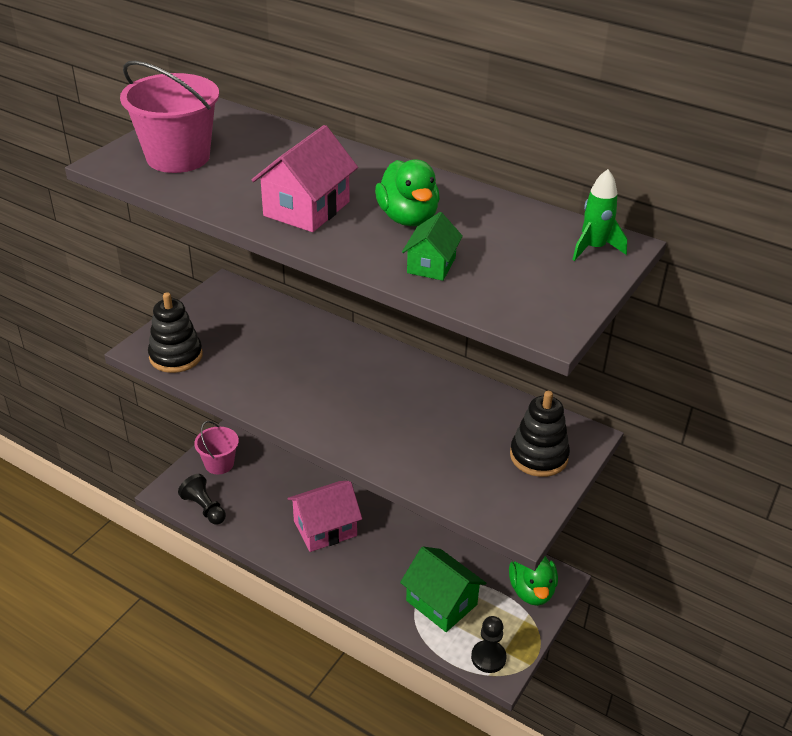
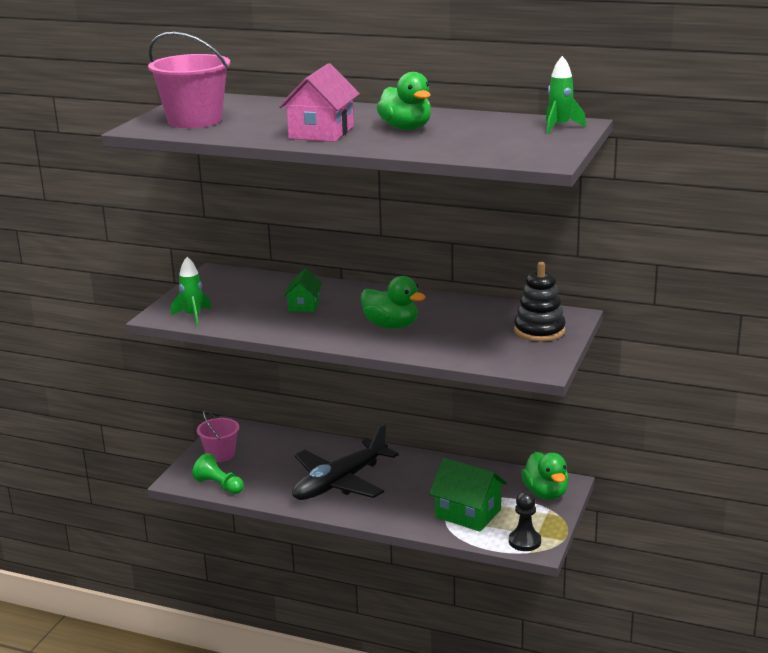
camera: 10 degrees left, 15 degrees down
(176, 356) = (193, 316): black stacking toy -> green rocket
(204, 508) = (219, 485): black pawn -> green pawn
(325, 528) = (340, 482): pink house -> black plane
(378, 414) = (391, 326): none -> green duck
(431, 265) = (439, 146): green house -> green house (304, 305)

